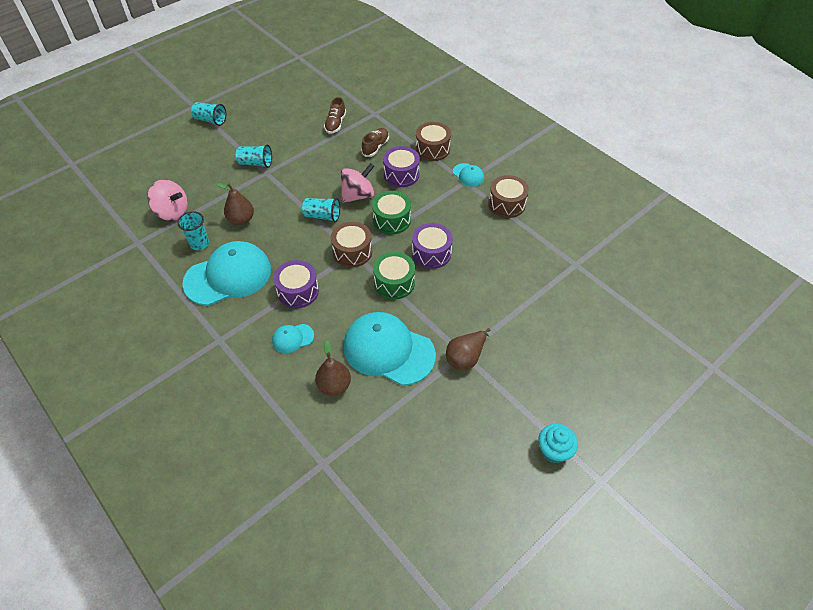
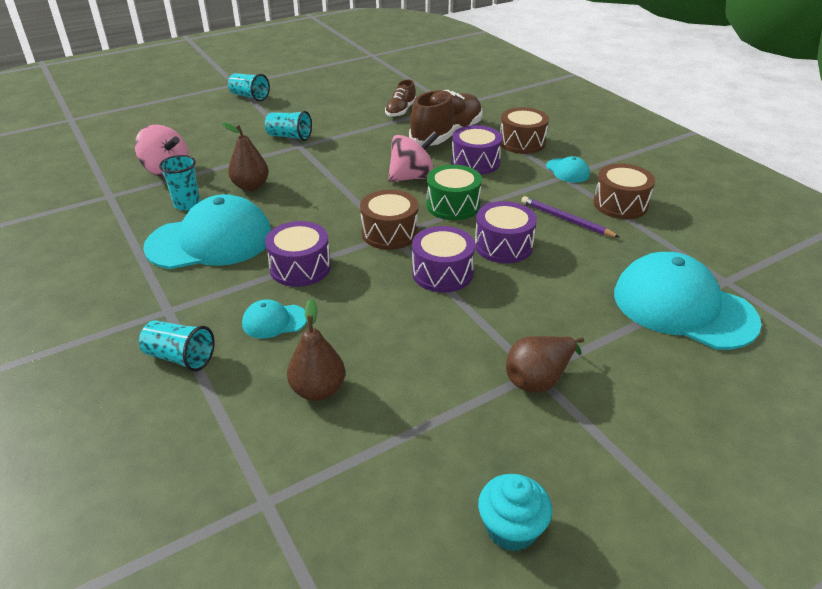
camera: 10 degrees right, 15 degrees down
(322, 216) = (359, 193): turquoise cup -> turquoise cup (180, 357)
(375, 147) = (446, 135): brown shoe -> brown shoe, size x1.84
(388, 350) = (415, 354): turquoise cap -> turquoise cap (683, 307)
(394, 283) = (442, 273): green drum -> purple drum
(471, 223) = (566, 220): none -> purple pencil
(554, 450) = (690, 545): turquoise cupcake -> turquoise cupcake (511, 528)

